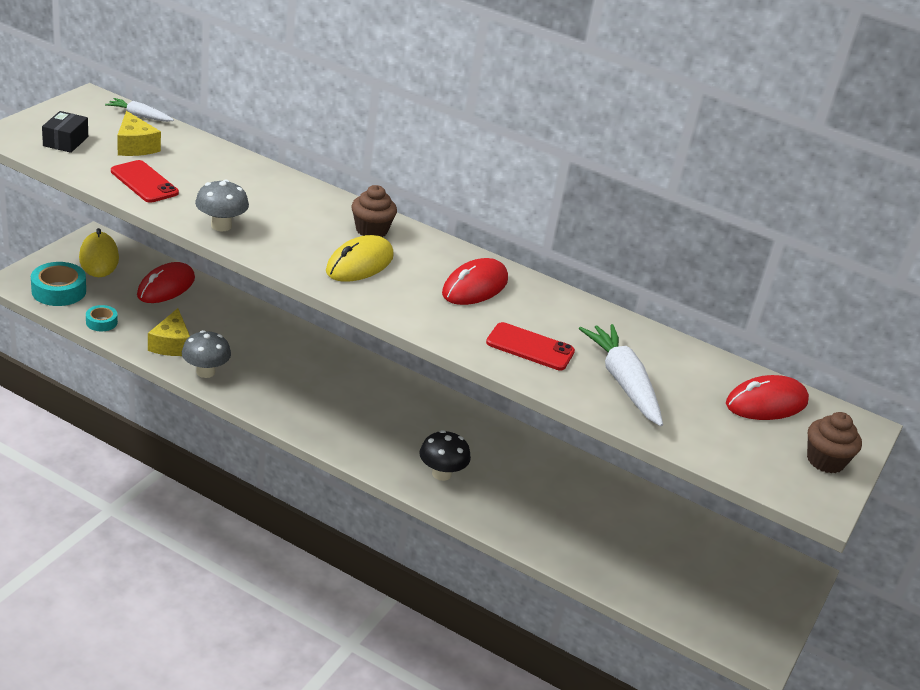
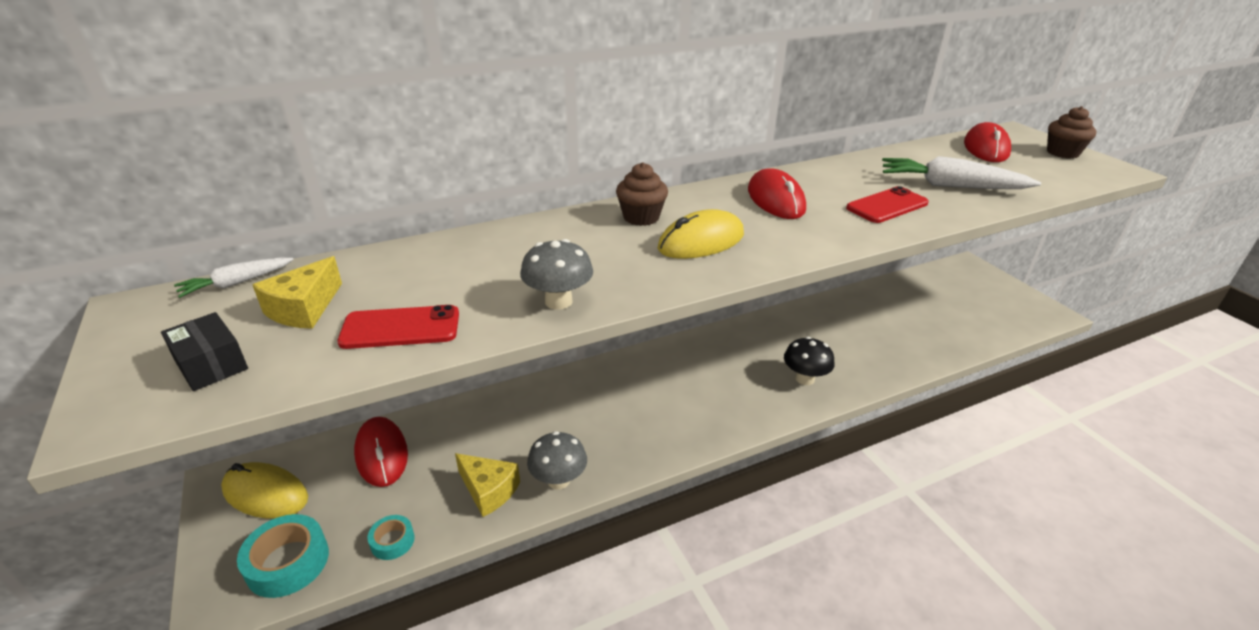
camera: 50 degrees left, 0 degrees up
(135, 146) = (304, 308): yellow cheese -> yellow cheese turned 105 degrees clockwise
(359, 264) = (701, 242): yellow mouse -> yellow mouse turned 75 degrees clockwise

